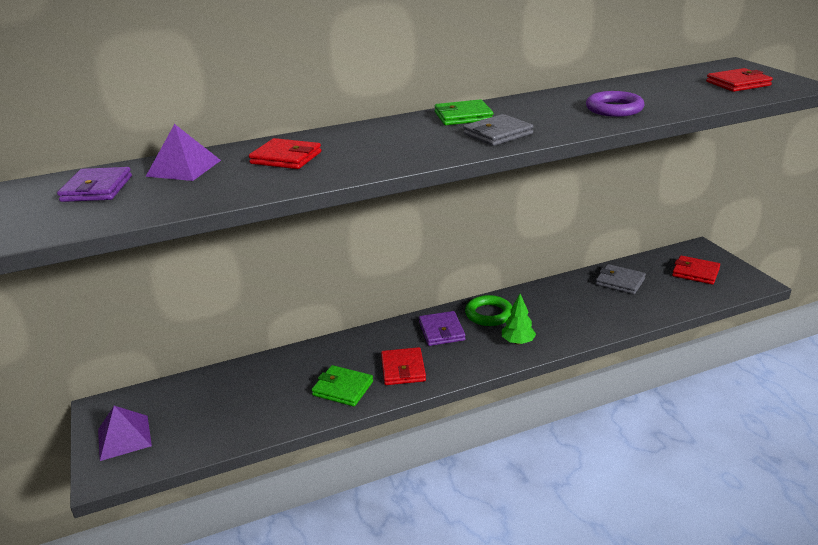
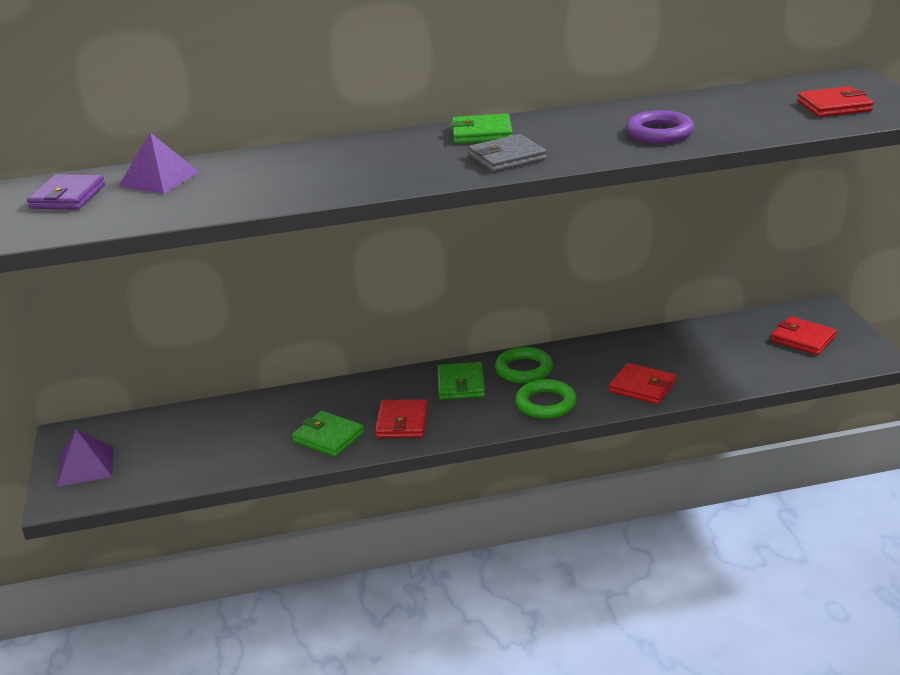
camera: 10 degrees right, 0 degrees up
(286, 158) = (267, 173): red wallet -> red wallet (642, 387)
(441, 331) = (461, 384): purple wallet -> green wallet
(518, 342) = (546, 403): green tree -> green ring
(620, 282) = (701, 343): grey wallet -> none

